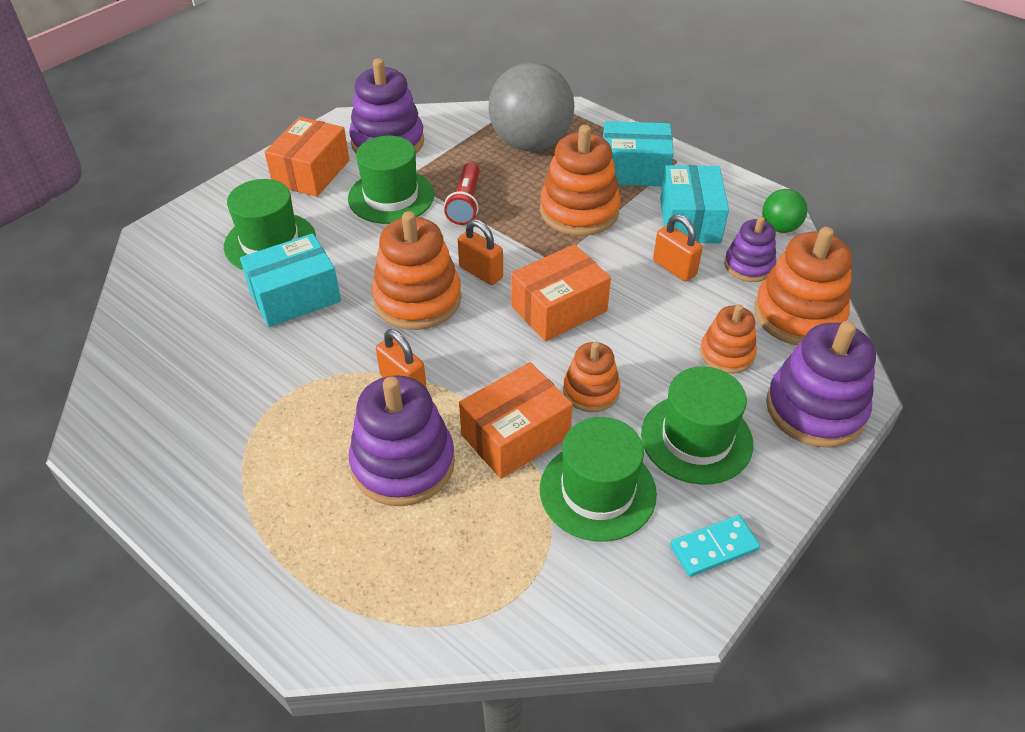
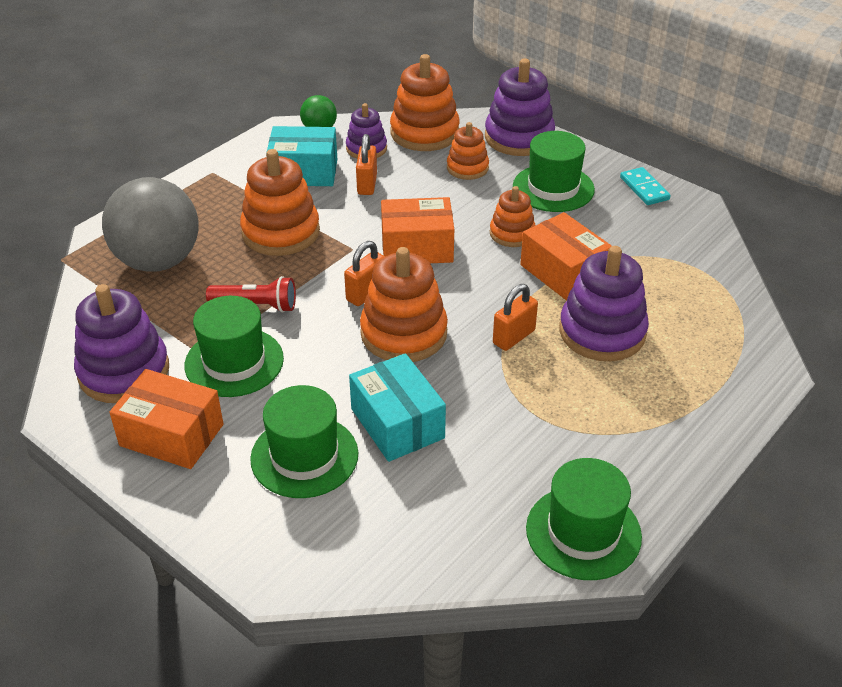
camera: 90 degrees left, 5 degrees down
(559, 308) = (417, 247): orange box -> orange box turned 60 degrees counterclockwise
(597, 491) = (609, 234): green hat -> green hat (583, 532)
(634, 170) = (222, 197): turquoise box -> none
(674, 268) = (367, 184): orange padlock -> orange padlock turned 45 degrees counterclockwise

